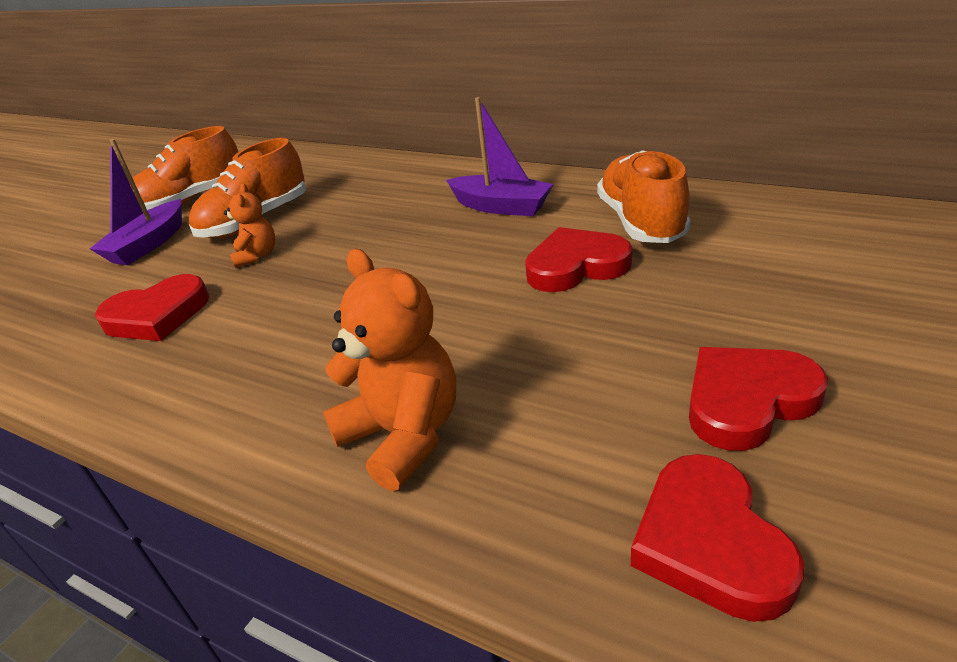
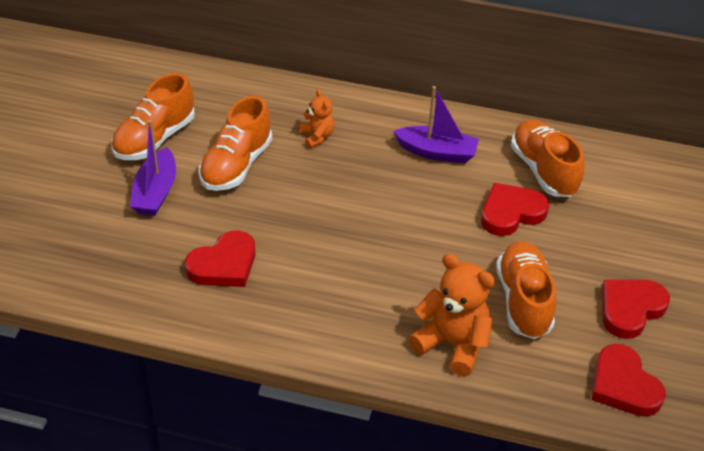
camera: 20 degrees left, 10 degrees up
(257, 256) = (264, 204): orange teddy bear -> orange teddy bear (317, 136)
(552, 377) = (523, 301): none -> orange shoe

